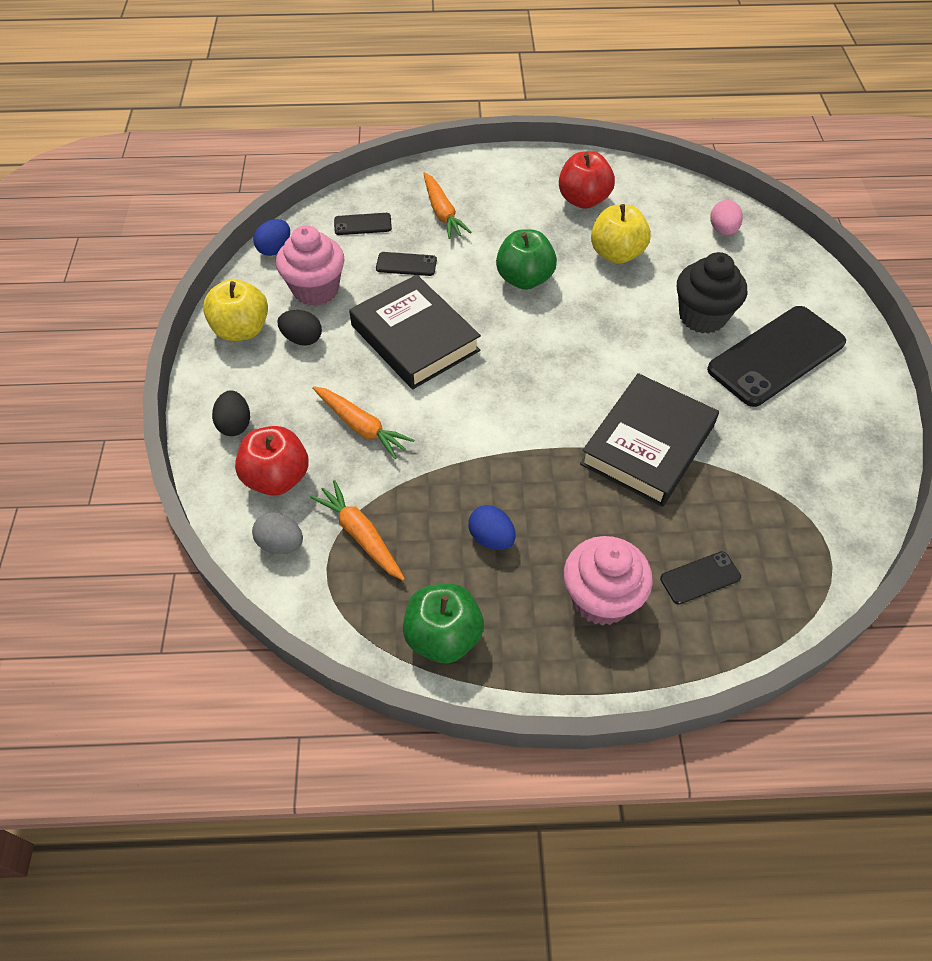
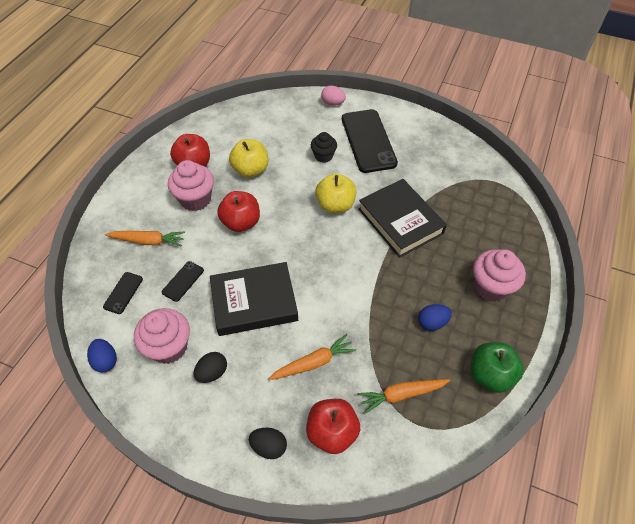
camera: 65 degrees left, 0 degrees up
(241, 330) = (176, 412): yellow apple -> yellow apple (335, 205)
(281, 544) = (388, 448): grey egg -> none
(524, 279) = (241, 222): green apple -> red apple
(530, 224) = (195, 199): none -> pink cupcake
(700, 578) = (493, 238): black phone -> none
(702, 316) = (323, 156): black cupcake -> black cupcake, size x0.63
(722, 230) = (265, 117): pink egg -> pink egg (332, 103)

